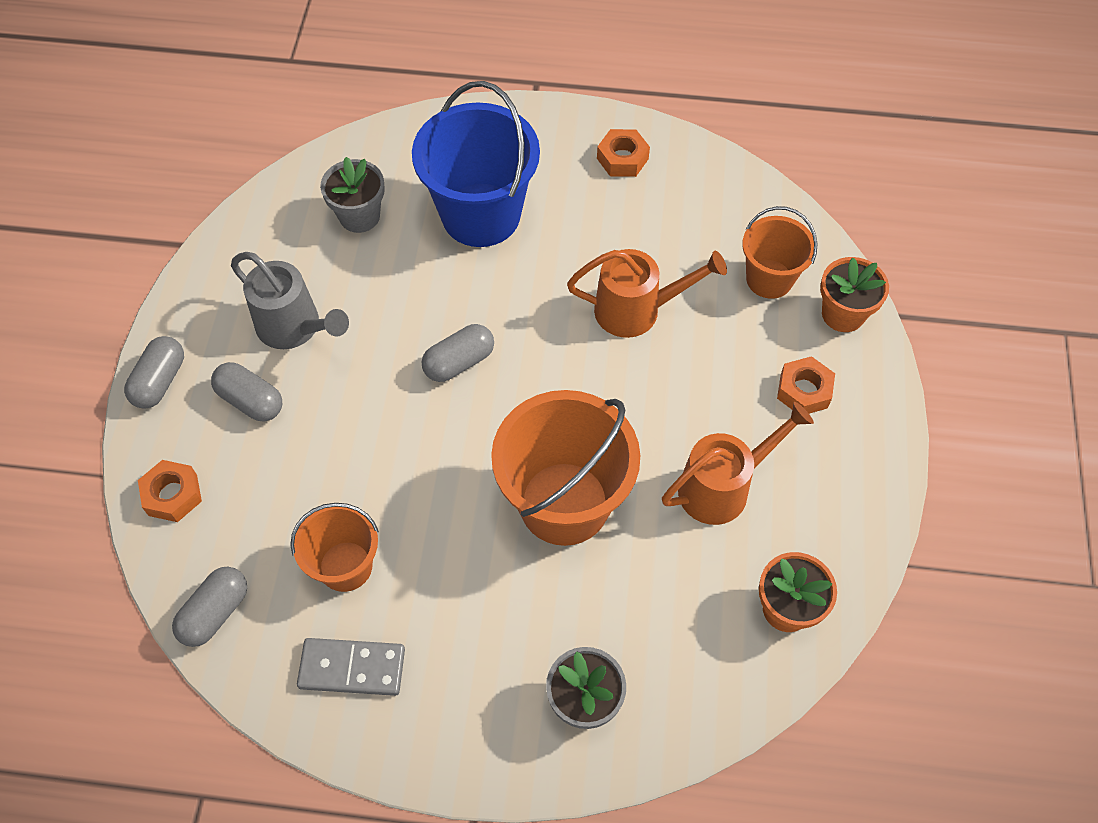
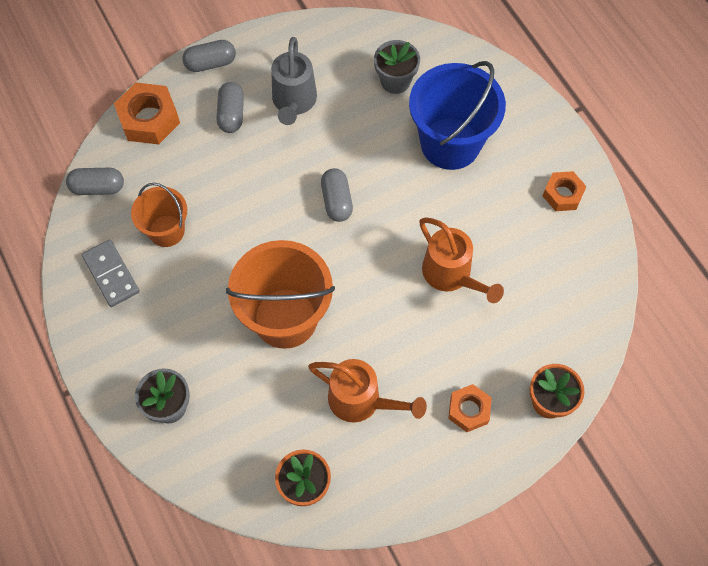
camera: 55 degrees right, 5 degrees up
(173, 495) = (149, 119): orange nut -> orange nut, size x1.57
(459, 362) = (337, 201): grey capsule -> grey capsule turned 60 degrees clockwise
(769, 279) = (540, 340): orange bucket -> none

